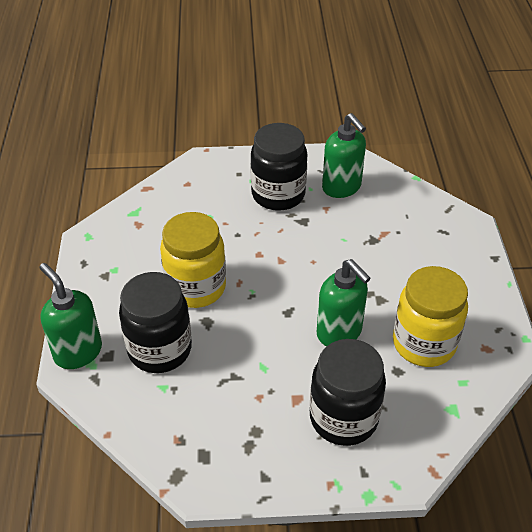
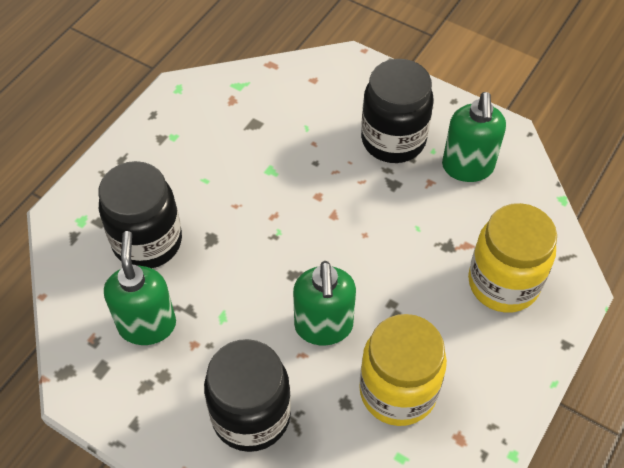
camera: 35 degrees right, 10 degrees up
(78, 352) = (79, 202): green soap dispenser -> green soap dispenser (147, 325)
(196, 287) = (229, 197): yellow jar -> yellow jar (503, 283)

